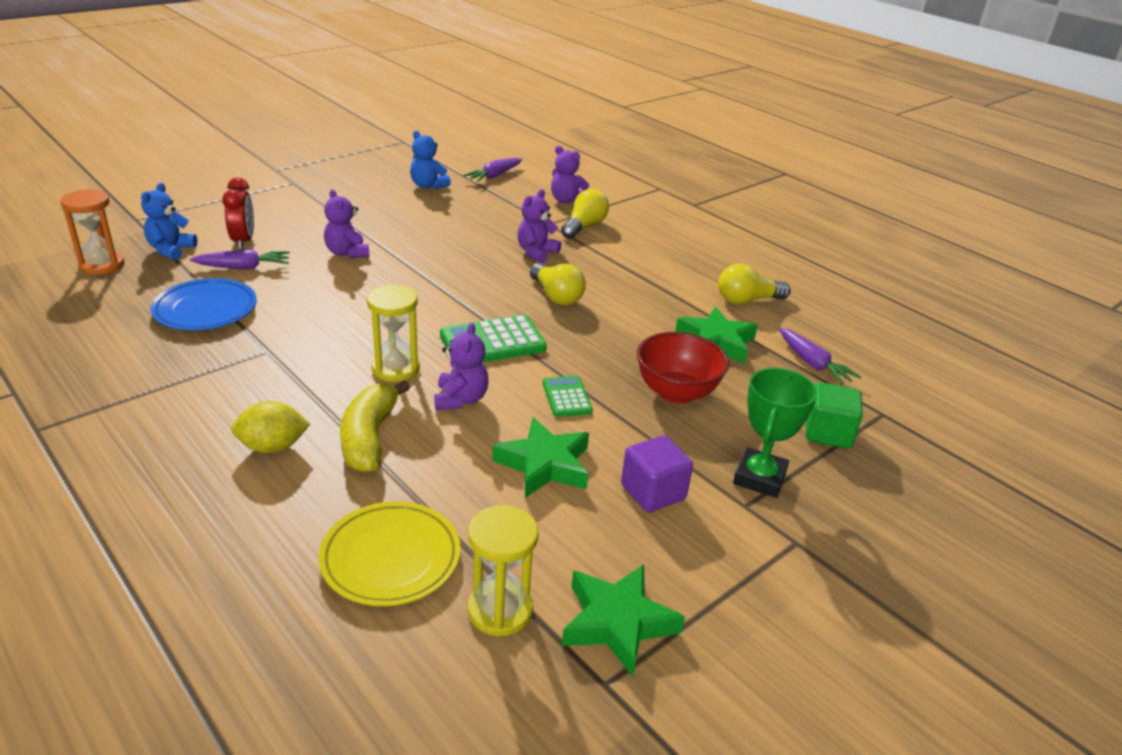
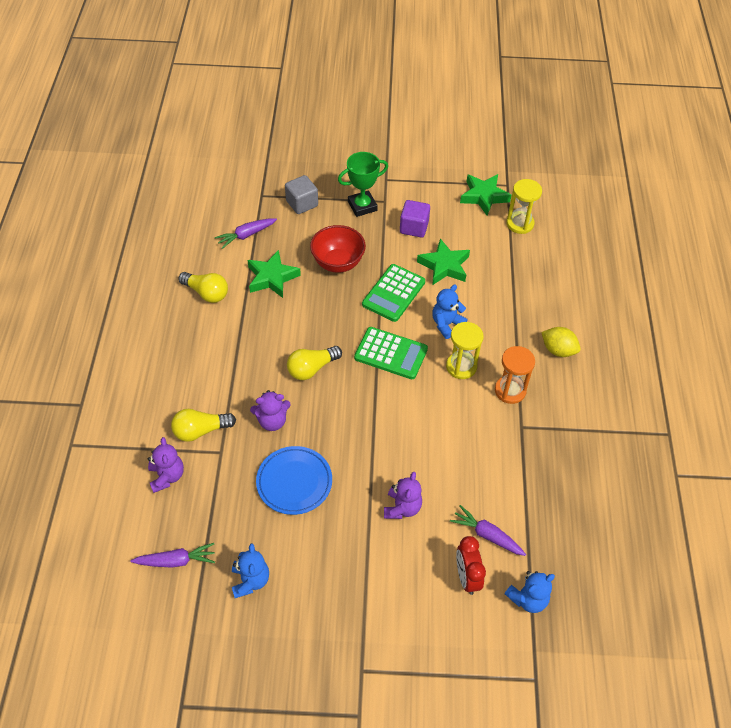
camera: 135 degrees left, 20 degrees up
(102, 265) = (587, 606): orange hourglass -> orange hourglass (510, 391)
(205, 310) = (538, 494): blue plate -> blue plate (294, 482)
(243, 241) = (467, 577): red clock -> red clock turned 45 degrees counterclockwise
(369, 438) = (509, 328): yellow banana -> none
(391, 558) = (544, 265): yellow plate -> none
(461, 399) = (446, 324): purple teddy bear -> blue teddy bear
(556, 296) = (311, 368): yellow light bulb -> yellow light bulb turned 135 degrees counterclockwise
(566, 397) = (393, 293): green calculator -> green calculator, size x1.71
(812, 364) = (246, 235): purple carrot -> purple carrot turned 135 degrees counterclockwise
(828, 433) = (302, 203): green cube -> grey cube

